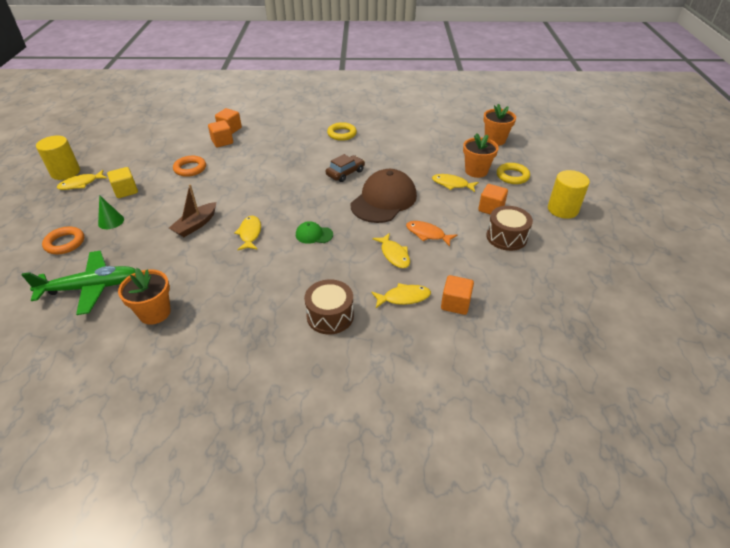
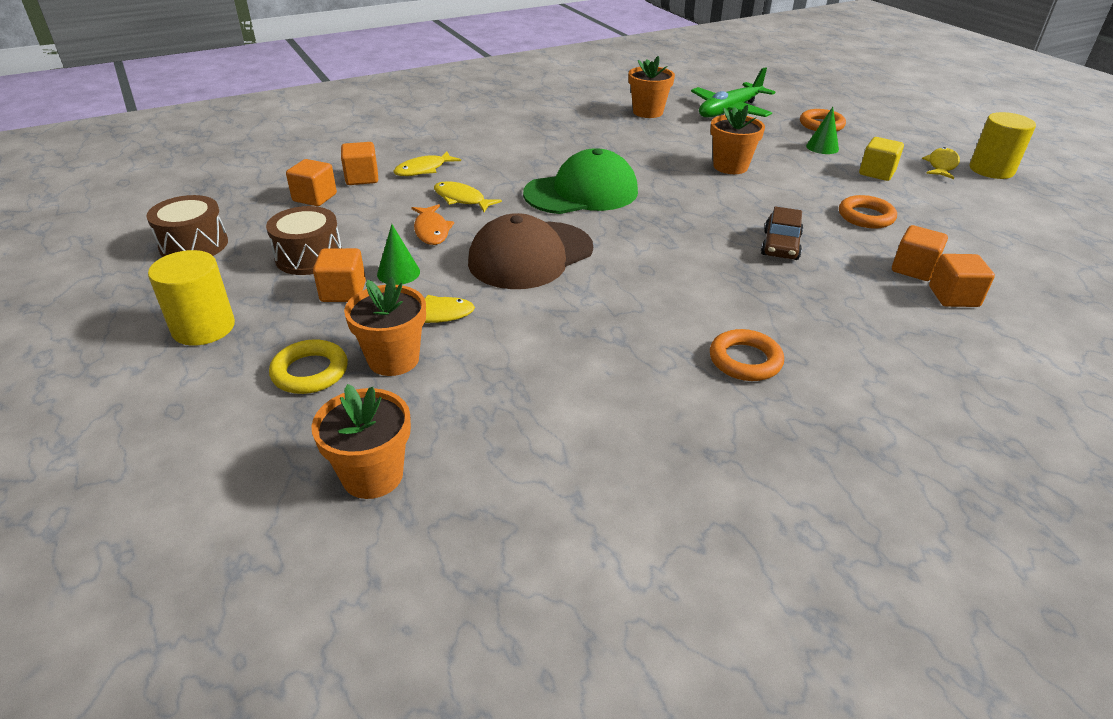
camera: 150 degrees right, 5 degrees down
(196, 225) = (730, 166): brown boat -> orange flower pot
(250, 234) = (657, 175): yellow fish -> none
(314, 235) = (581, 192): green cap -> green cap, size x2.20
(330, 316) = (489, 143): brown drum -> brown drum (194, 245)
(342, 134) = (745, 360): yellow ring -> orange ring
(345, 173) = (636, 279): brown car -> brown car (780, 245)
(384, 200) = (530, 255): brown cap -> brown cap turned 45 degrees clockwise
(427, 234) = (431, 230): orange fish -> orange fish turned 75 degrees clockwise
(458, 211) = (398, 273): none -> green cone
(496, 292) = (315, 197): none -> orange cube

